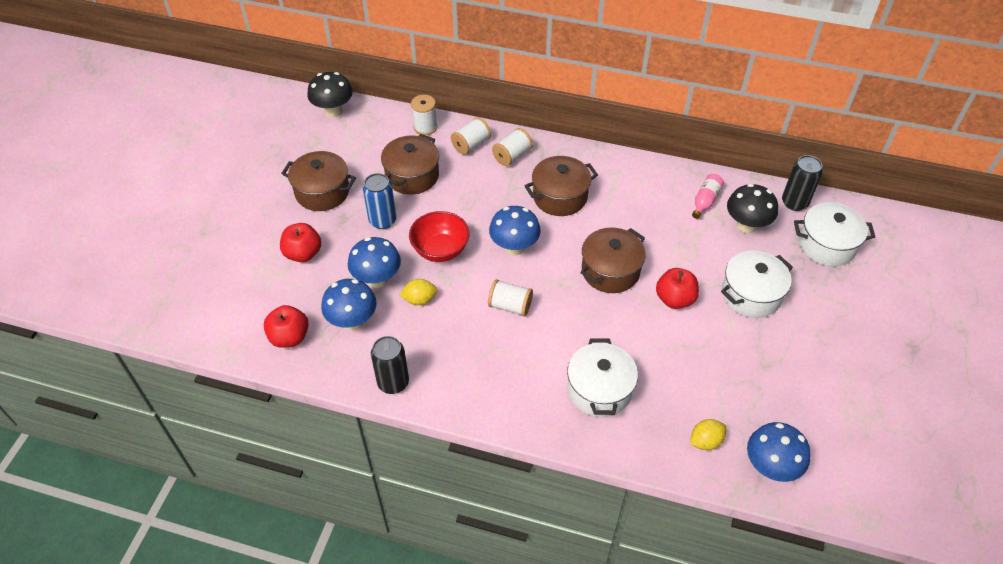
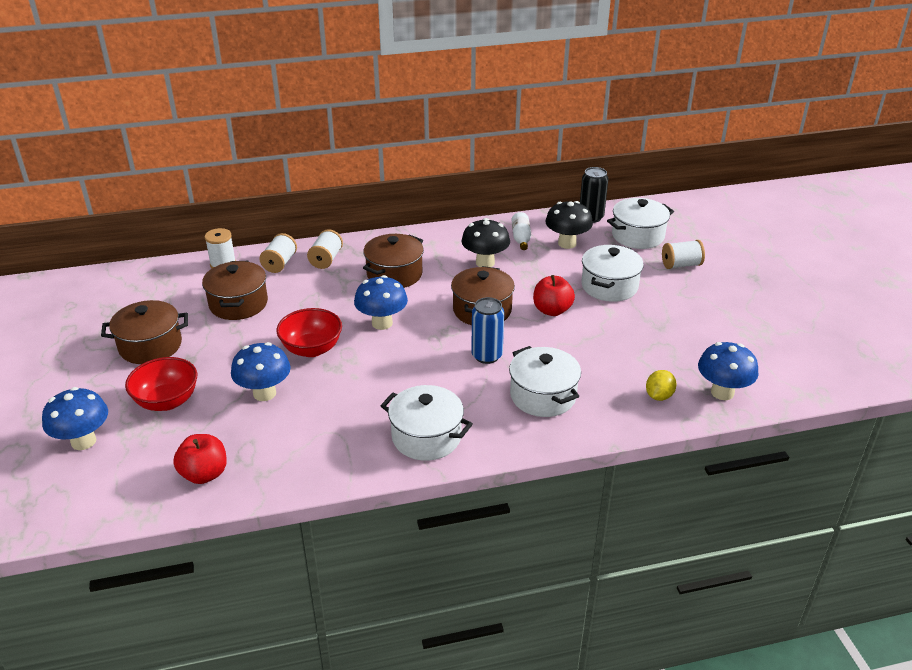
camera: 30 degrees left, 15 degrees down
(303, 254) = (167, 401): red apple -> red bowl
(333, 111) = (114, 280): black mushroom -> black mushroom (485, 263)
(352, 321) = (264, 435): blue mushroom -> blue mushroom (83, 441)
(382, 220) = (234, 347): blue can -> blue can (486, 356)
(393, 383) = (346, 467): black can -> none
(419, 299) = (321, 393): yellow lemon -> none
(473, 384) = (426, 437): none -> white pot
(510, 306) = (413, 366): white spool -> white spool (681, 265)
(705, 201) = (521, 238): pink bottle -> white bottle

